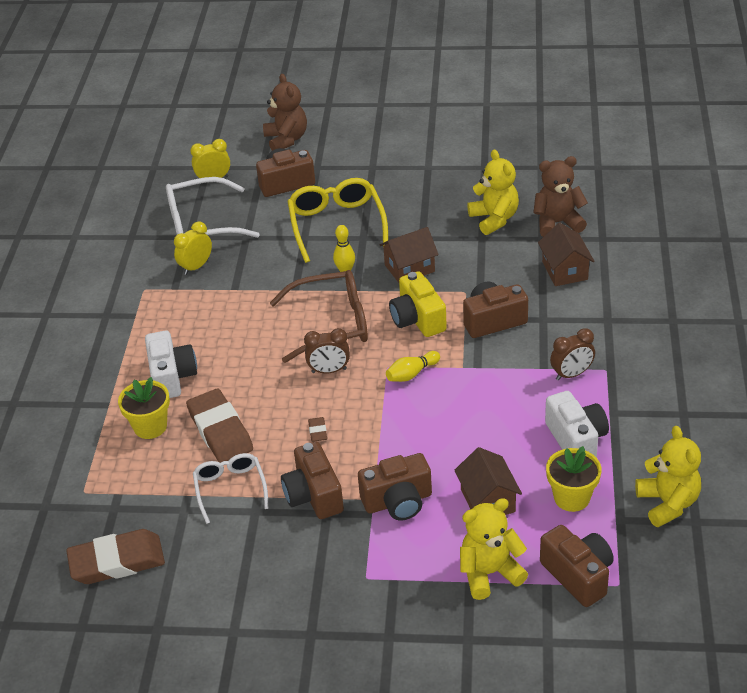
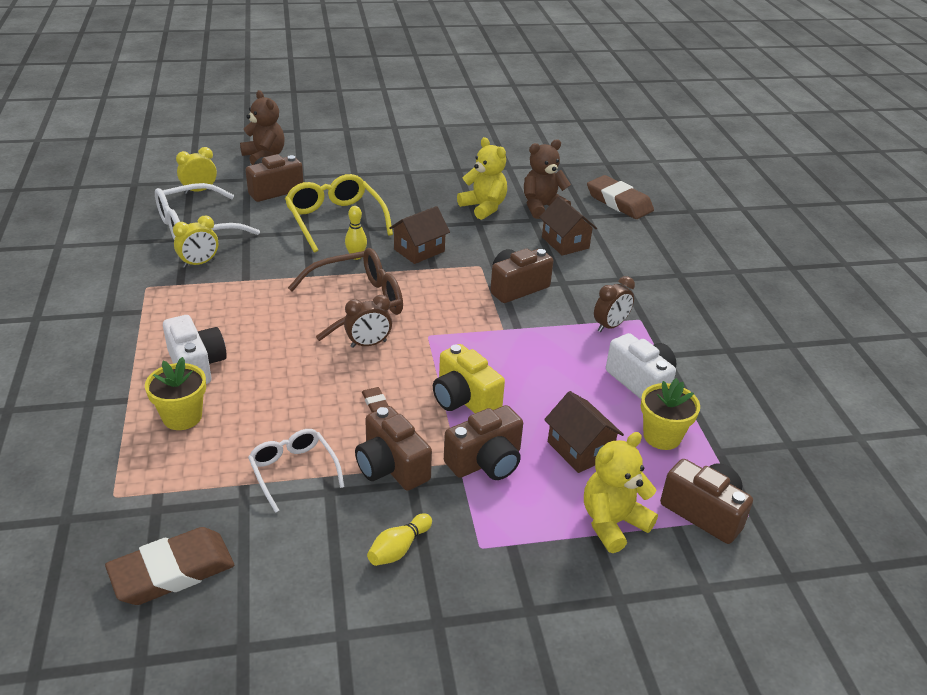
camera: 20 degrees left, 5 degrees down
(196, 267) = (199, 263): yellow clock -> yellow clock turned 150 degrees counterclockwise
(220, 430) = (266, 412): brown eraser -> brown eraser (619, 202)
(411, 374) = (455, 339): yellow bowling pin -> yellow bowling pin (398, 549)
(417, 319) = (443, 291): yellow camera -> yellow camera (464, 399)
(668, 503) = (756, 431): yellow teddy bear -> none

